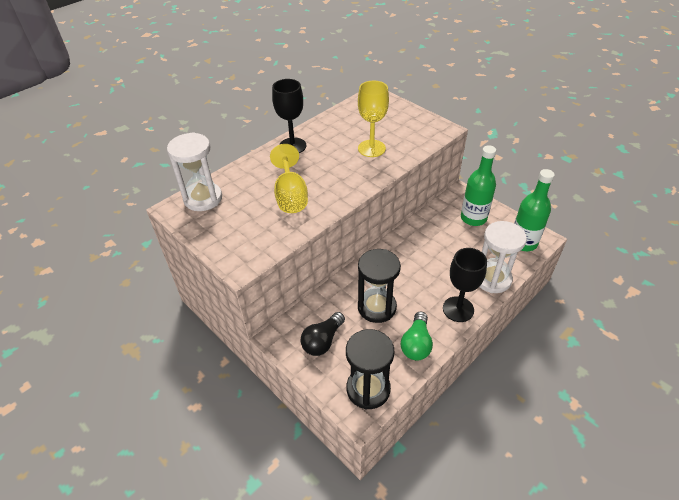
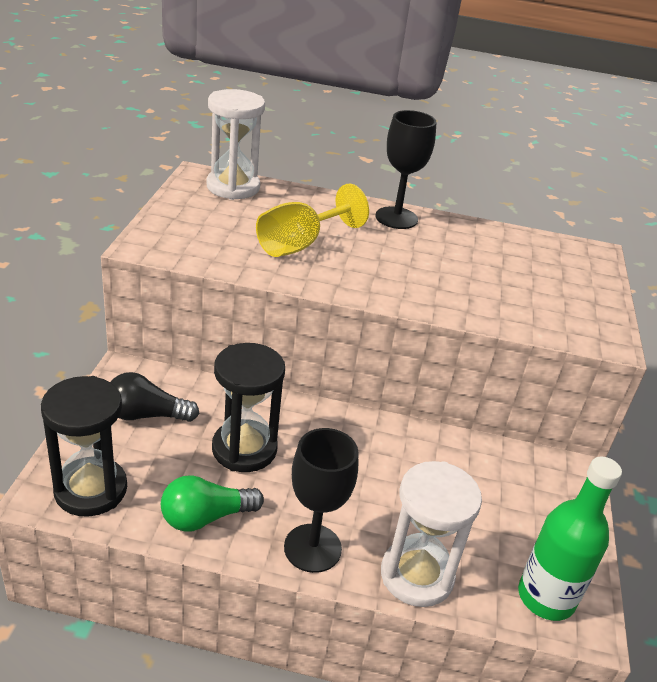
camera: 50 degrees right, 10 degrees down
(371, 148) = (471, 282): yellow goblet -> none
(473, 218) = (533, 505): green bottle -> none

